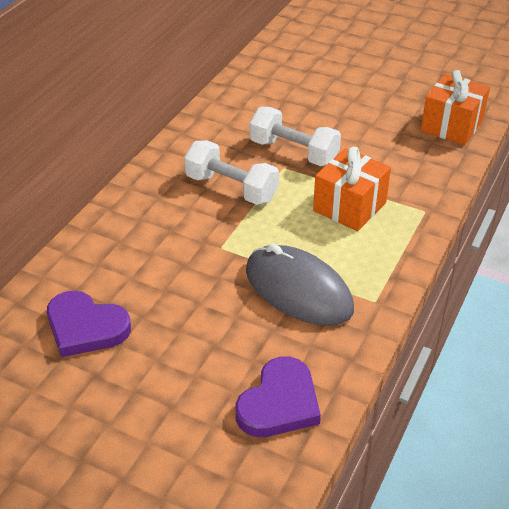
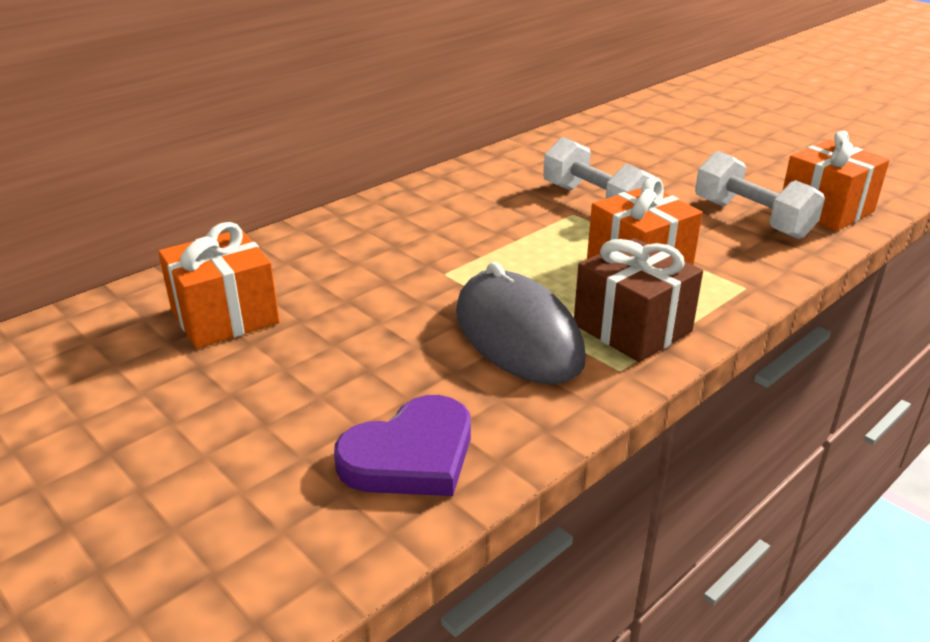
camera: 20 degrees right, 10 degrees down
(86, 327) = (225, 317): purple heart -> orange gift
(231, 188) = (495, 221): white dumbbell -> white dumbbell (752, 219)
(368, 265) = (632, 328): none -> brown gift

